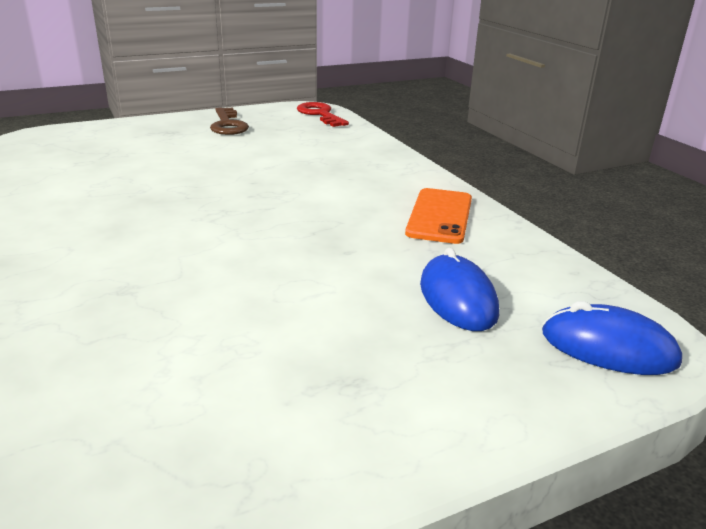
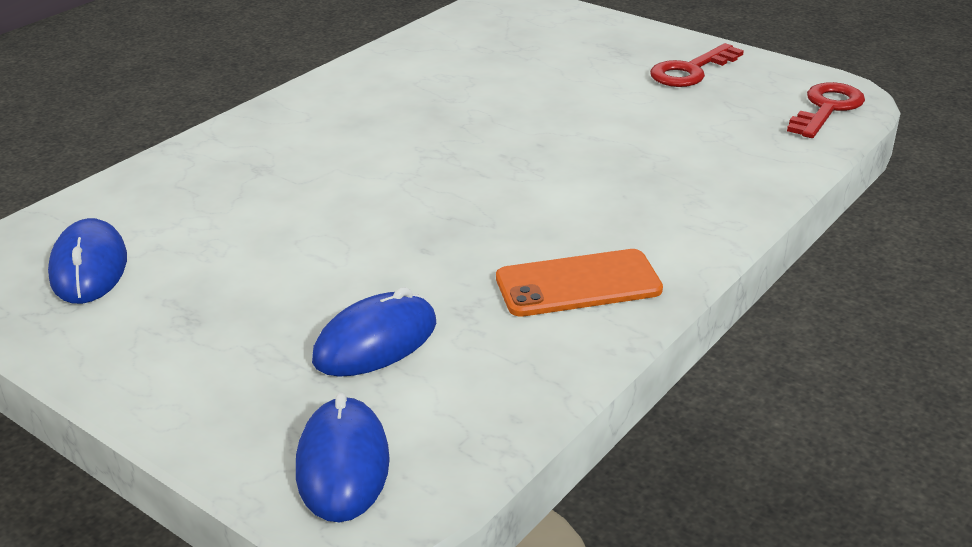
camera: 65 degrees right, 5 degrees up
(190, 434) = (89, 268): none -> blue mouse
(228, 125) = (691, 71): brown key -> red key

